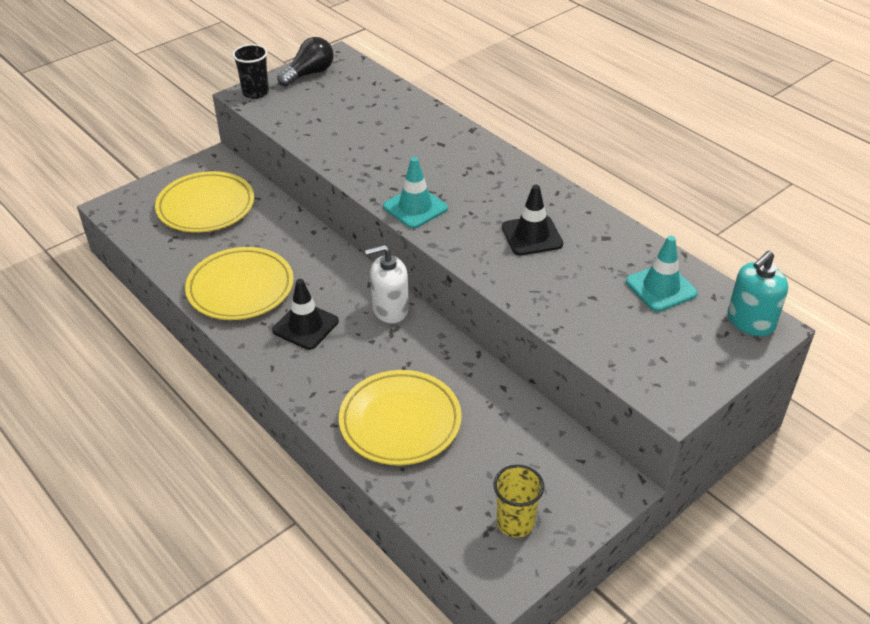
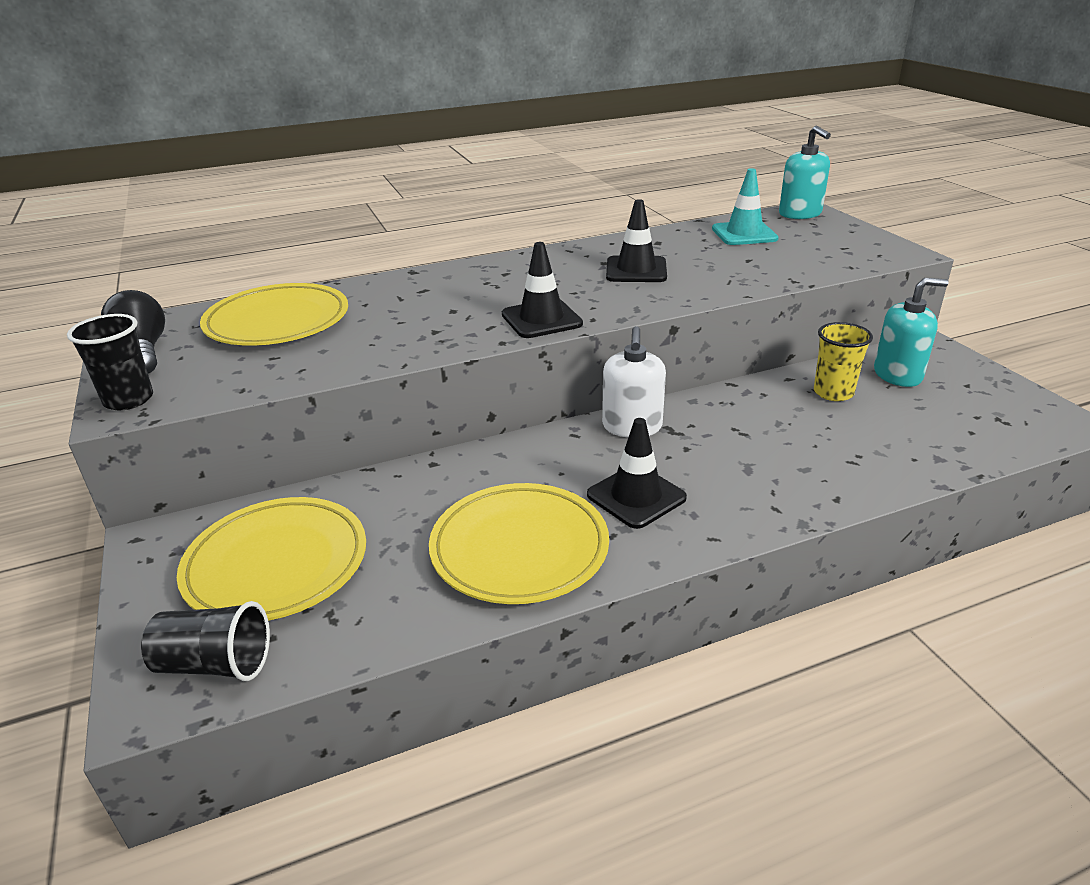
camera: 70 degrees left, 10 degrees down
(135, 215) = (215, 664): none -> black cup
(400, 421) = (836, 448): yellow plate -> yellow plate (277, 322)
(415, 207) = (541, 319): turquoise traffic cone -> black traffic cone
(515, 523) = (988, 404): yellow cup -> yellow cup (833, 393)
(544, 459) = (897, 375): none -> turquoise soap dispenser

